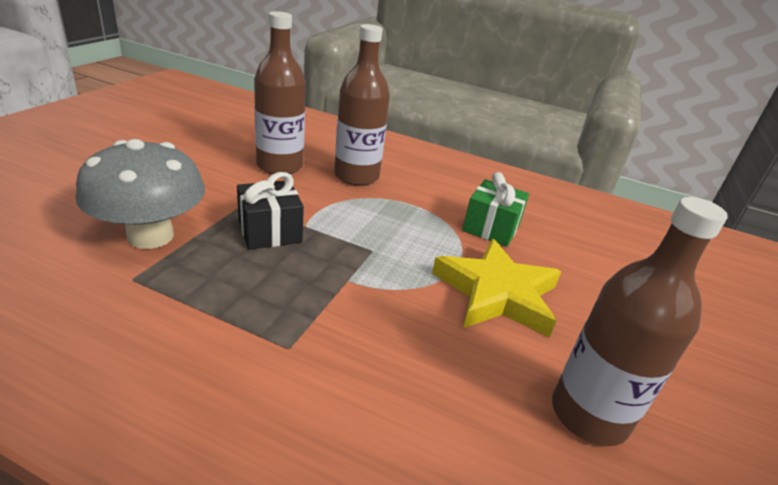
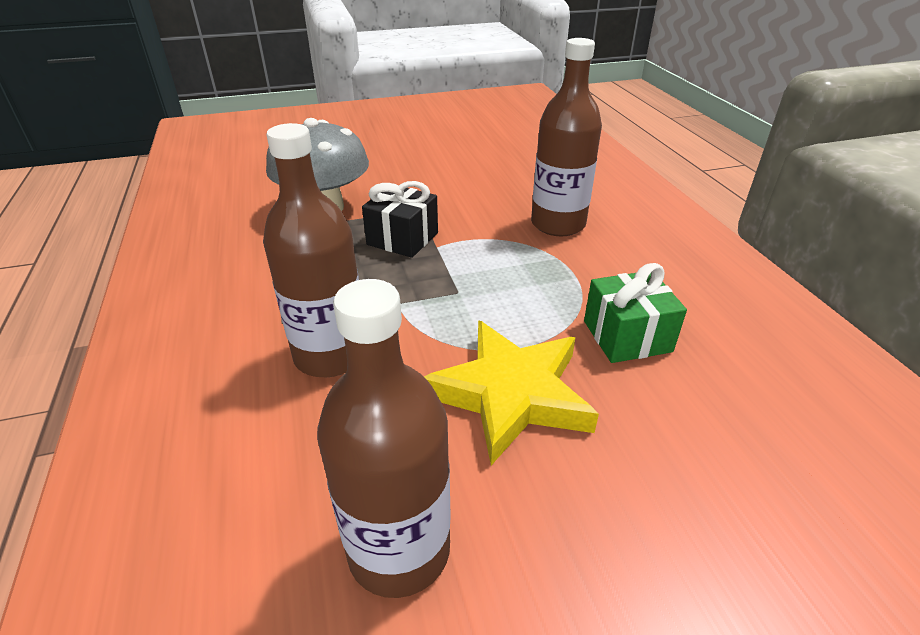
camera: 55 degrees right, 5 degrees up
(280, 166) = (498, 190): brown bottle -> brown bottle (331, 355)

